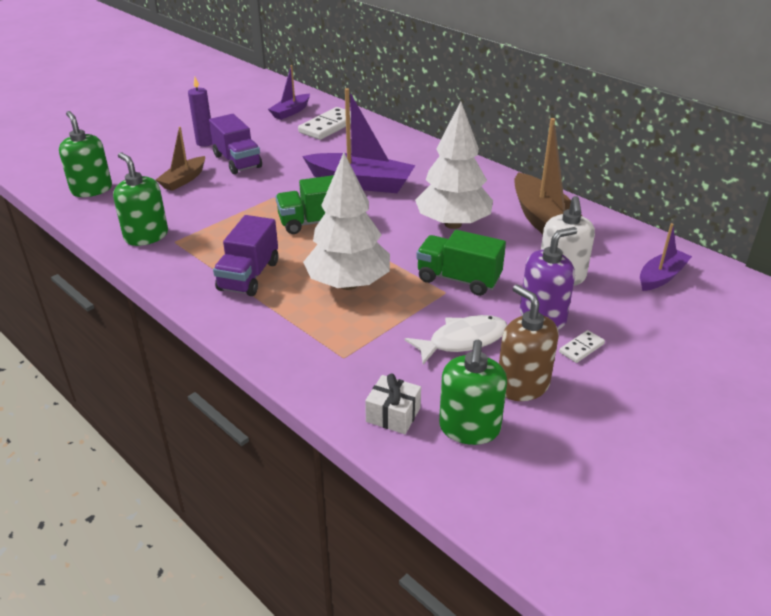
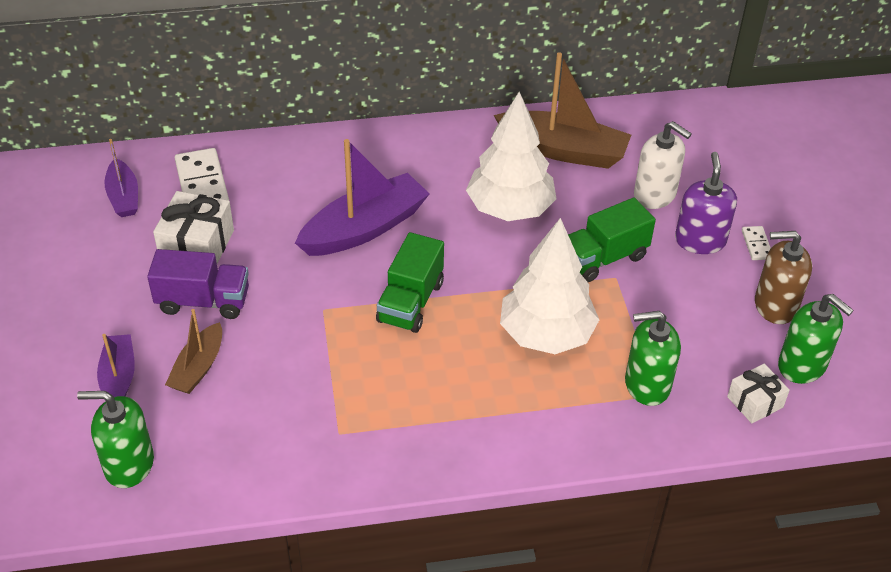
camera: 55 degrees left, 10 degrees up
(146, 236) = (303, 453): green soap dispenser -> green soap dispenser (647, 384)
(183, 180) = (198, 368): brown boat -> brown boat turned 45 degrees clockwise
(205, 143) = (118, 308): purple candle -> none
(249, 276) = (467, 401): purple truck -> none
(279, 143) = (197, 246): none -> white gift
(463, 340) = (693, 306): white fish -> none
(661, 277) = (704, 140): purple boat -> purple boat (118, 377)

